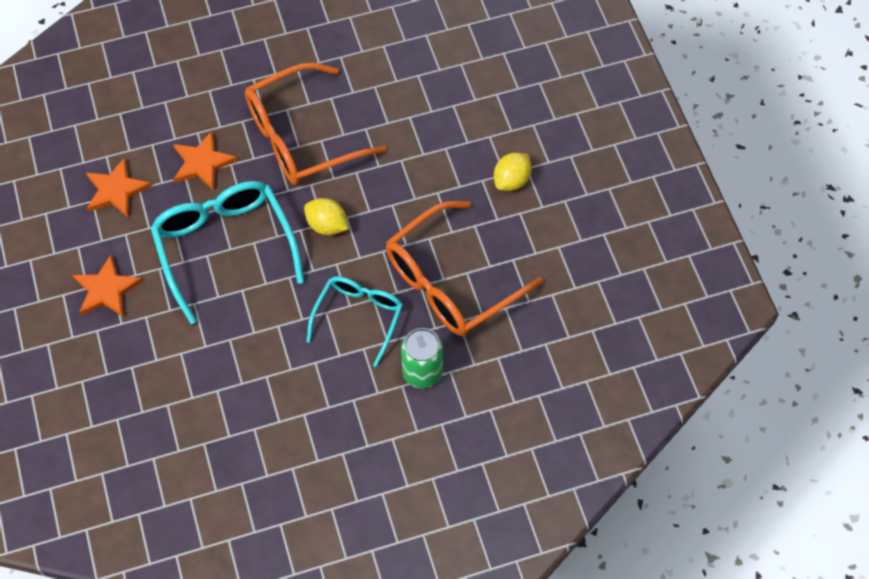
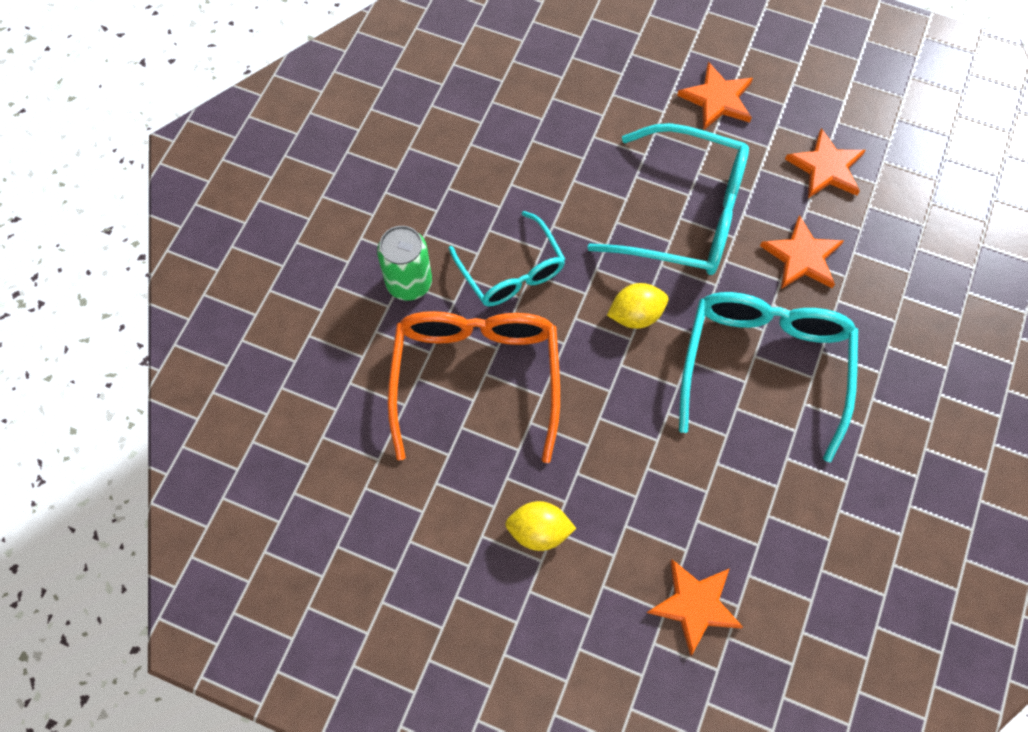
camera: 130 degrees right, 5 degrees up
(302, 137) = (764, 366): orange glasses -> turquoise glasses
(479, 82) = (695, 605): none -> orange star
(511, 180) = (539, 531): yellow lemon -> yellow lemon turned 75 degrees counterclockwise

